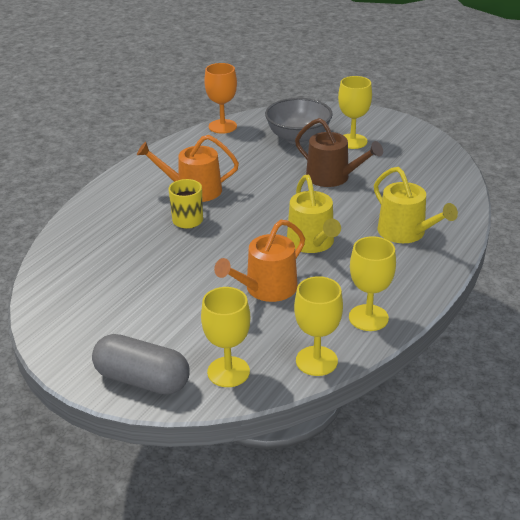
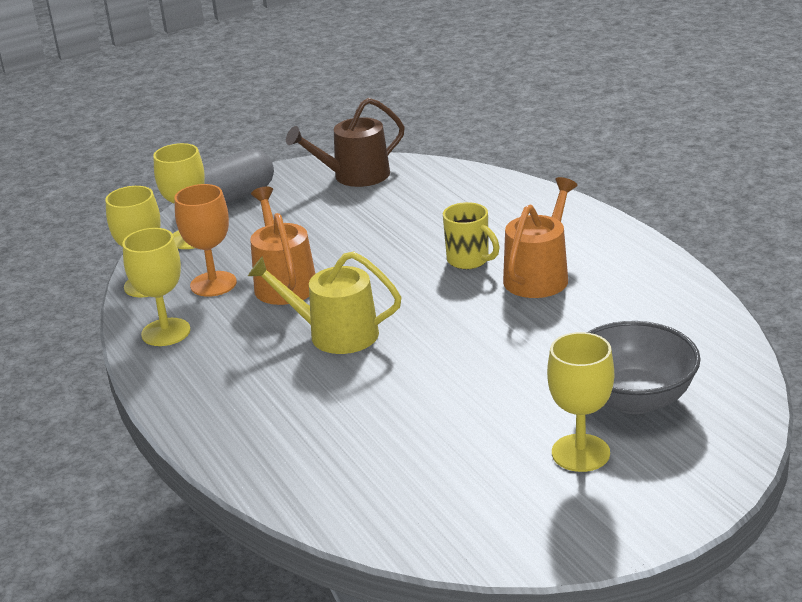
camera: 120 degrees right, 5 degrees down
(222, 126) = (725, 335): orange goblet -> orange goblet (213, 284)
(333, 177) = (478, 396): brown watering can -> brown watering can (354, 176)
(406, 233) = (280, 414): yellow watering can -> none

